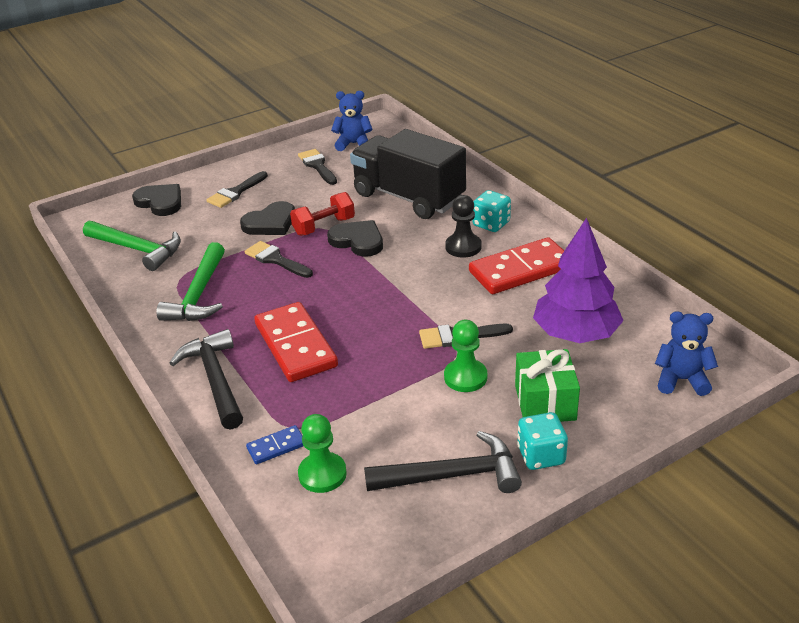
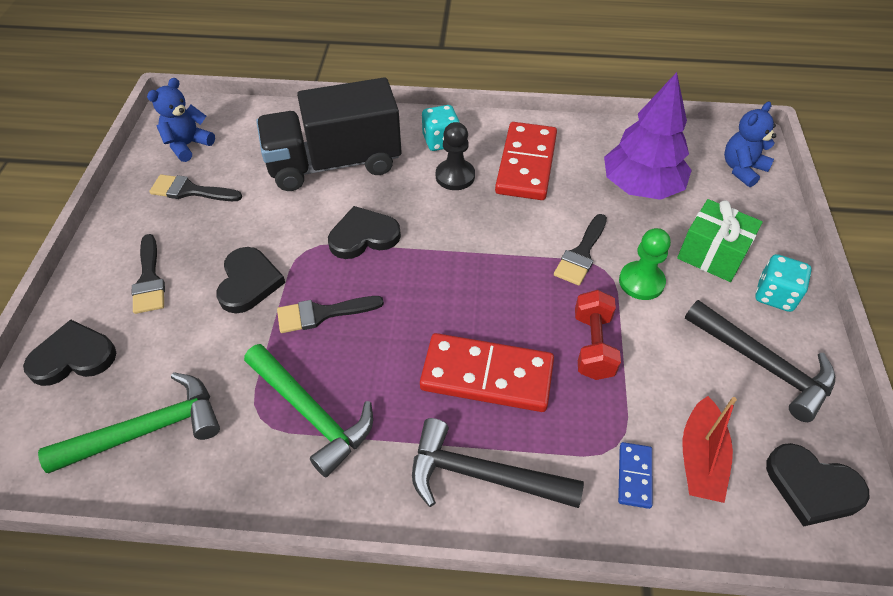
camera: 55 degrees left, 15 degrees up
(322, 474) = (700, 459): green pawn -> red boat
(324, 226) = (308, 246): red dumbbell -> red dumbbell (593, 346)
(353, 545) = (812, 487): none -> black heart
(452, 475) = (763, 365): black hammer -> black hammer turned 105 degrees clockwise

